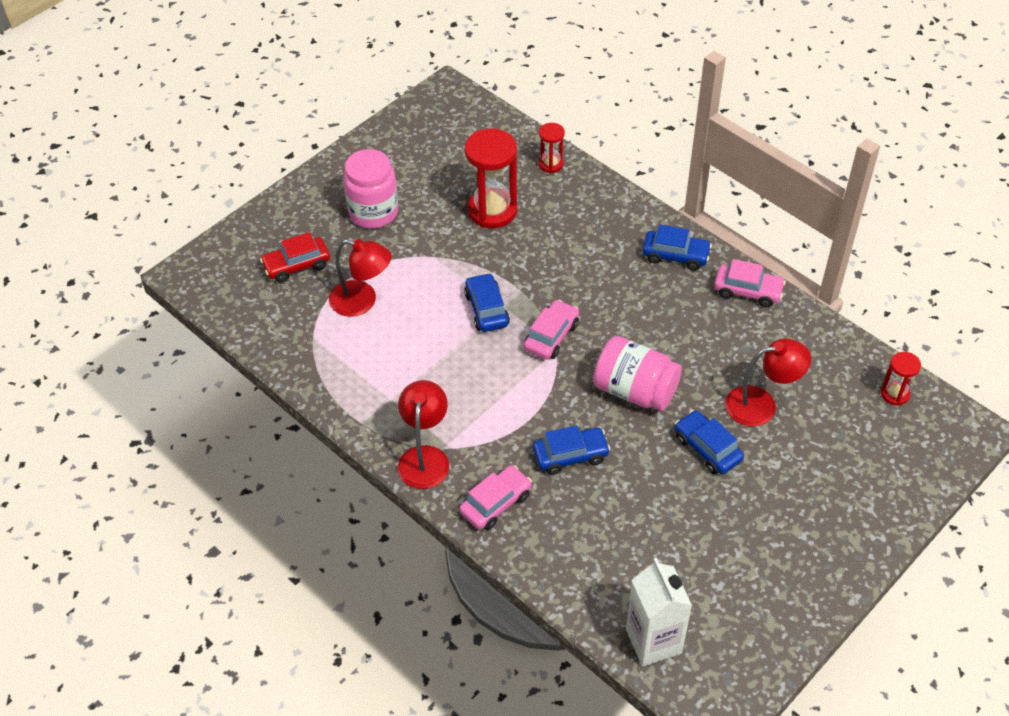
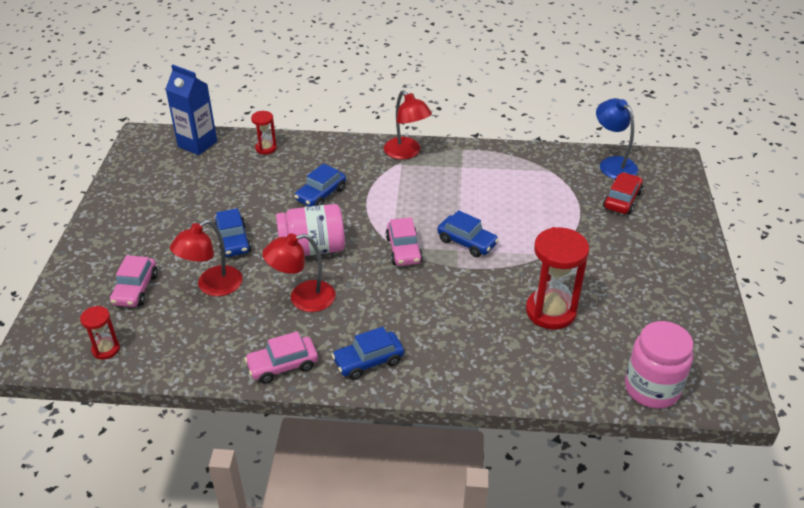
camera: 140 degrees right, 10 degrees down
(245, 307) = (612, 164): none -> blue lamp
(362, 301) = (551, 203): red lamp -> red lamp (303, 299)
(373, 212) = (629, 259): pink jar -> pink jar (651, 388)
(496, 503) = (342, 154): pink car -> pink car (135, 289)
(551, 164) = (557, 381): red hourglass -> red hourglass (266, 148)
(653, 641) = (197, 144): white carton -> blue carton
(707, 448) = (233, 241): blue car -> blue car turned 60 degrees clockwise

